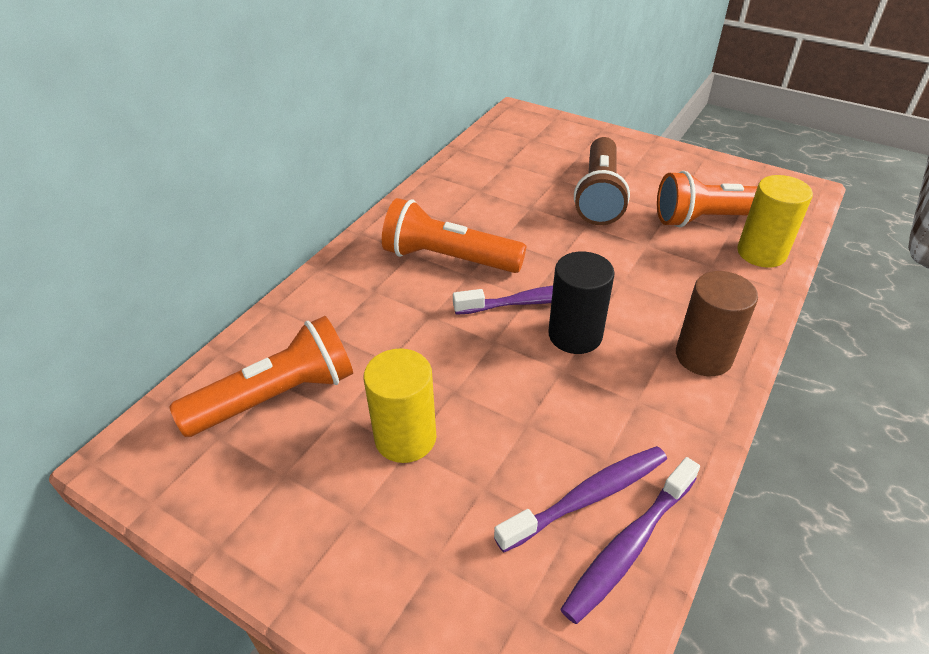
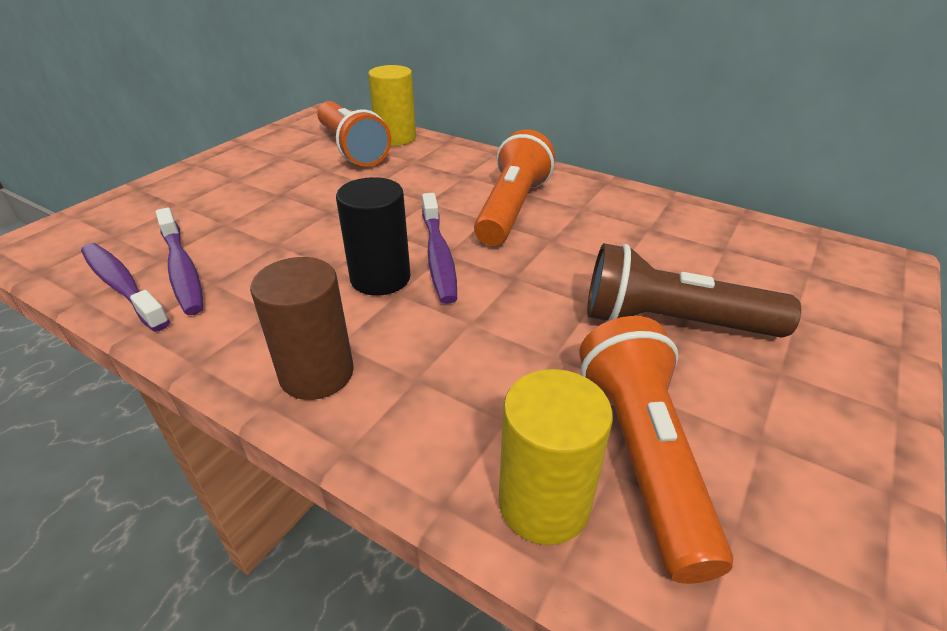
camera: 90 degrees right, 5 degrees down
(405, 438) = (290, 193): yellow cylinder -> yellow cylinder (396, 138)

